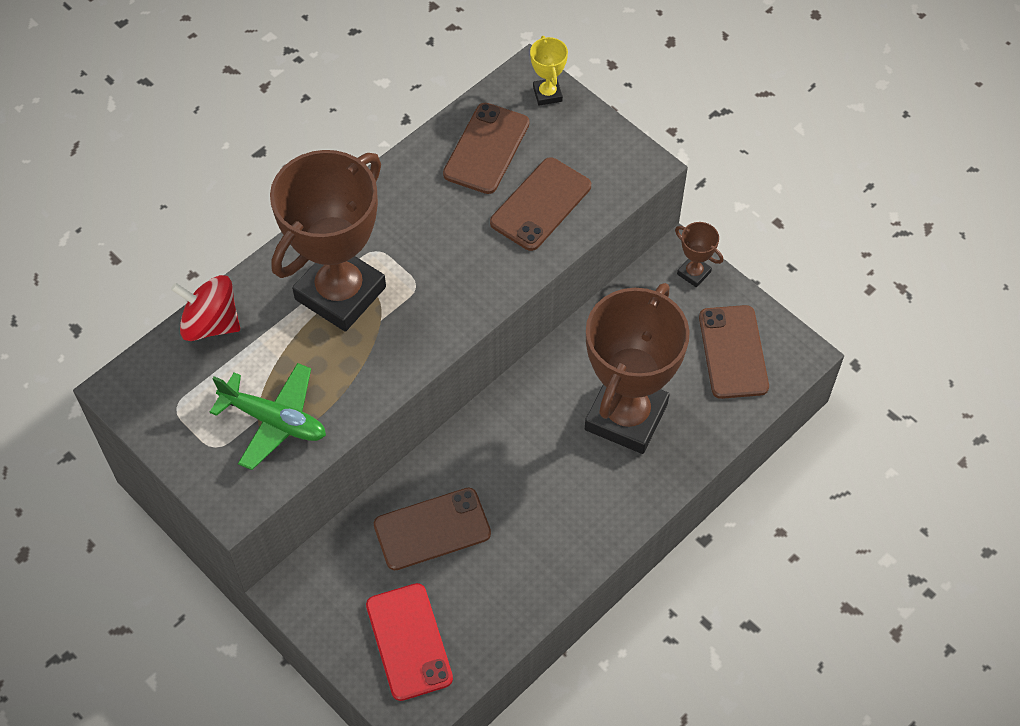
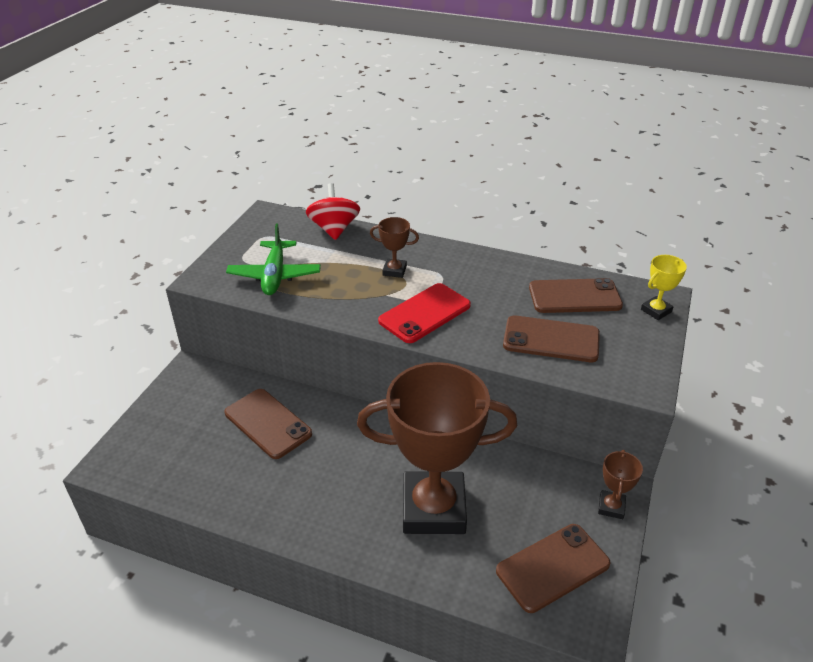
camera: 65 degrees right, 20 degrees down
(340, 293) = (394, 271): brown trophy -> brown trophy, size x0.40
(409, 642) = (167, 443): red phone -> red phone (424, 313)

